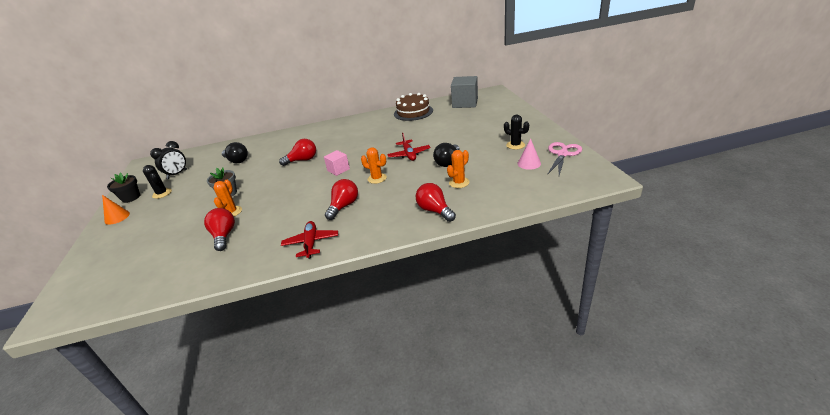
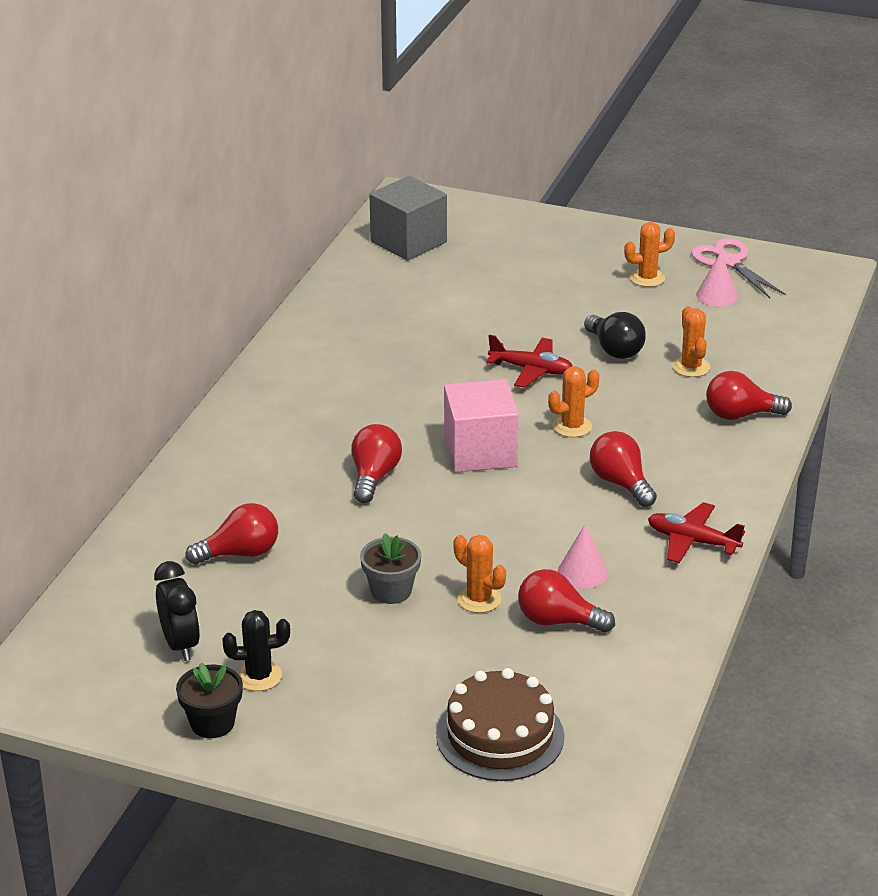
camera: 60 degrees left, 0 degrees up
(117, 217) = (292, 748): orange cone -> none
(237, 161) = (240, 553): black light bulb -> red light bulb
(265, 226) = (582, 572): none -> pink cone
(338, 170) = (480, 451): pink cube -> pink cube, size x1.77
(413, 112) = (353, 300): brown cake -> brown cake (500, 736)
(515, 145) = (647, 278): black cactus -> orange cactus

